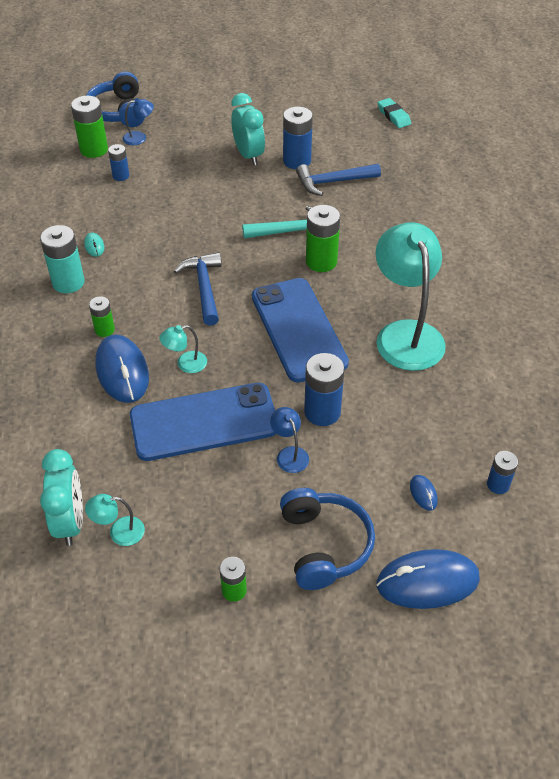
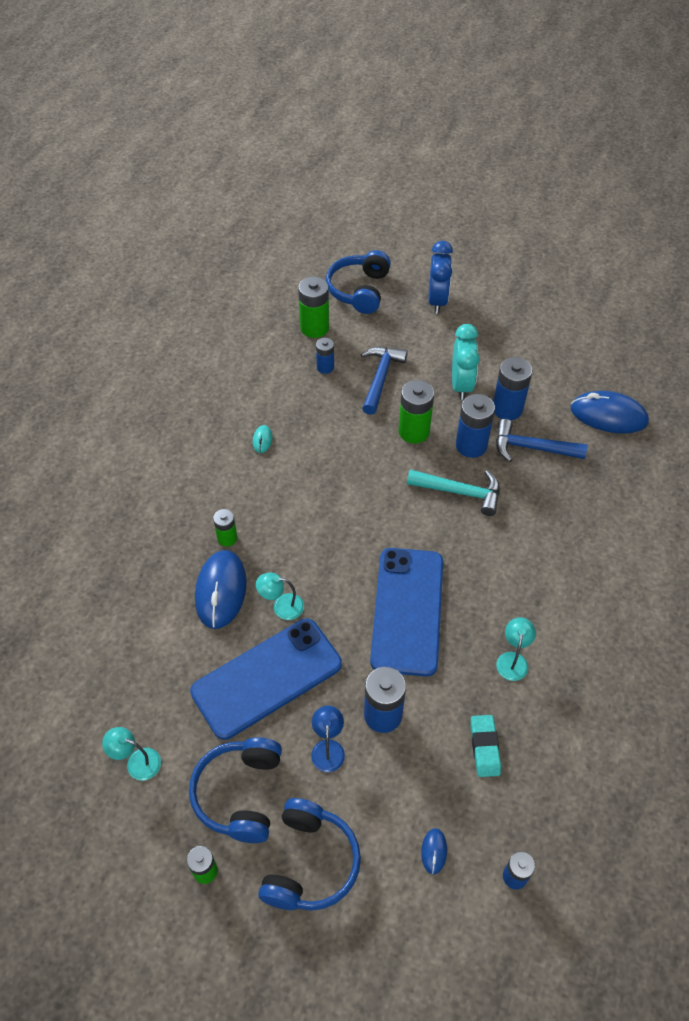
camera: 25 degrees right, 5 degrees up
(68, 282) = (220, 472): turquoise battery -> none
(70, 522) = (101, 732): turquoise clock -> none
(139, 137) = (364, 328): blue lamp -> none
(192, 101) = (437, 301): none -> blue clock
(204, 288) = (341, 527): blue hammer -> blue hammer (380, 378)
(204, 422) = (267, 678): blue phone -> blue phone turned 45 degrees counterclockwise
(231, 518) = (240, 793): none -> blue headphones
(282, 195) = (471, 445): none -> blue battery
(321, 261) = (470, 540): green battery -> green battery (414, 431)
(393, 116) = (640, 386): turquoise eraser -> turquoise eraser (484, 747)
(406, 334) = (513, 660): turquoise lamp -> turquoise lamp, size x0.43
(427, 582) = (386, 950): blue mouse -> blue mouse (608, 415)

